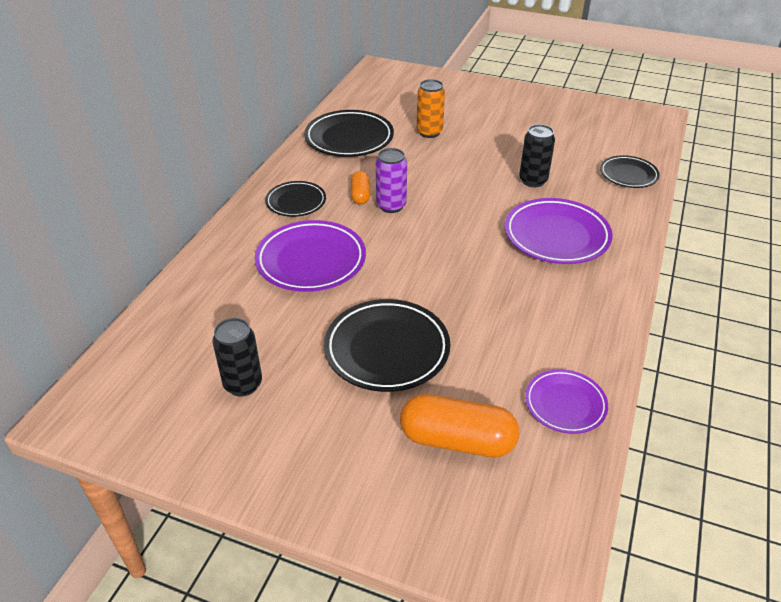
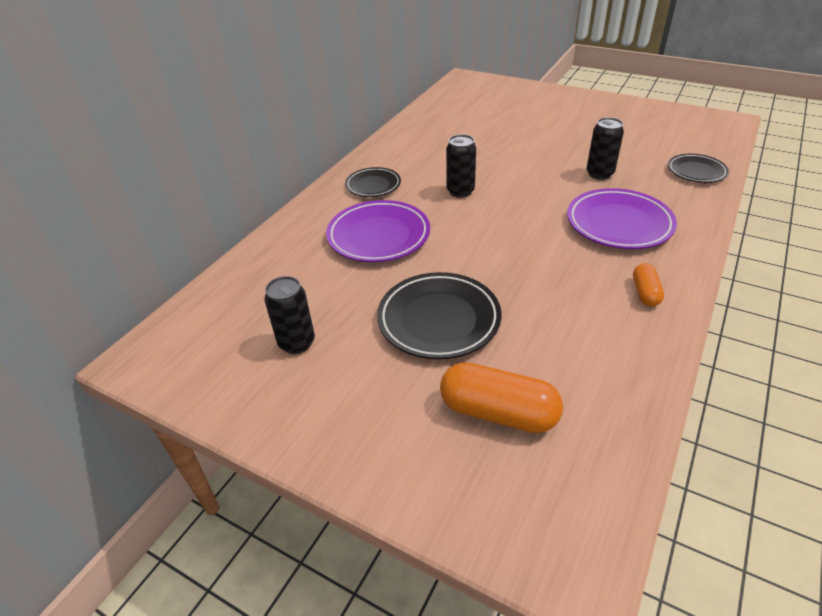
camera: 10 degrees right, 0 degrees up
(349, 138) = (429, 134): black plate -> none
(360, 195) = (433, 181): orange capsule -> orange capsule (645, 293)
(391, 206) = (460, 191): purple can -> black can
(429, 132) = (504, 130): orange can -> none
(565, 404) = (615, 385): purple plate -> none

